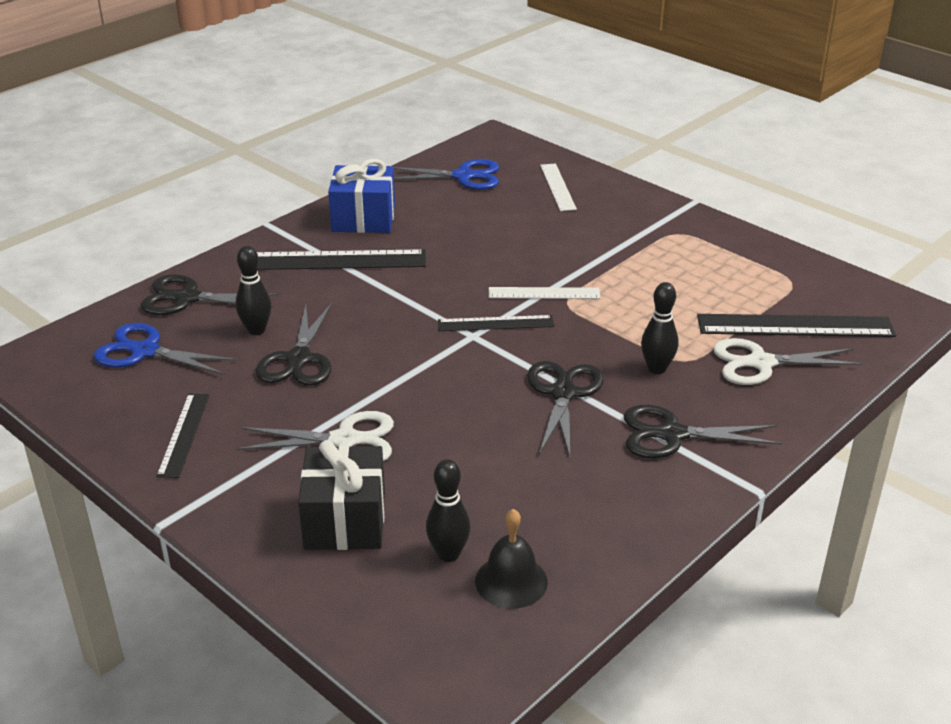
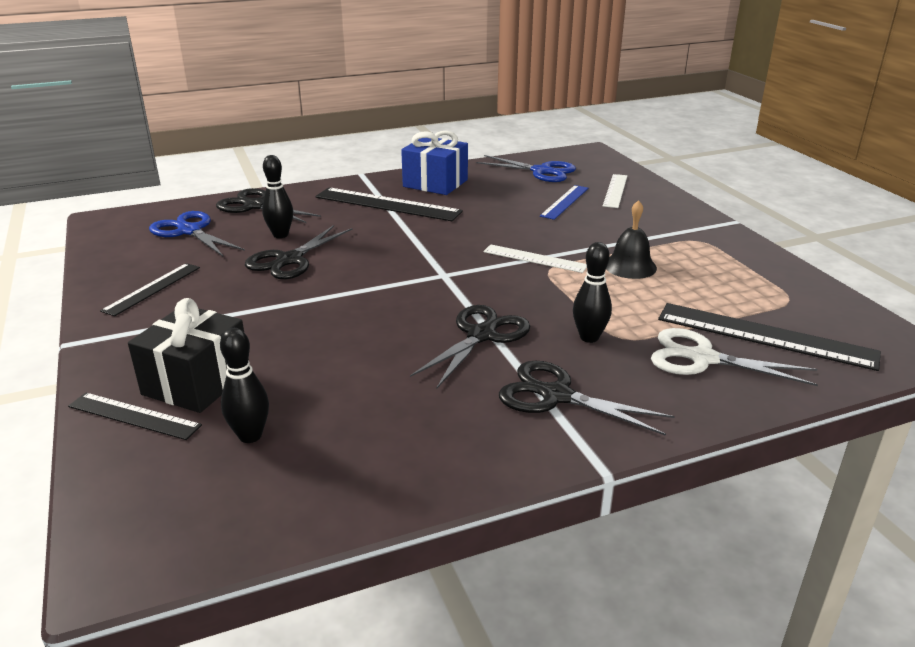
camera: 25 degrees right, 5 degrees down
(344, 440) = (262, 323): white scissors -> none
(495, 323) = (471, 271): black ruler -> black ruler (134, 416)
(511, 581) = (280, 478): black bell -> black bell (630, 266)
(519, 213) = (565, 202): none -> blue ruler

